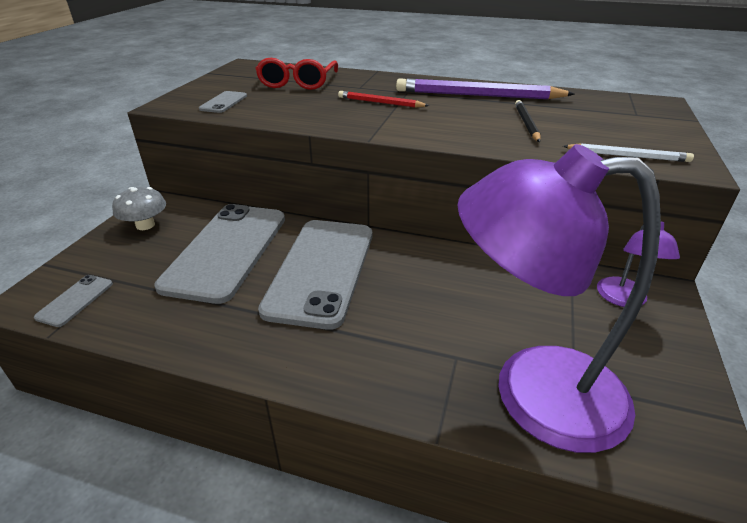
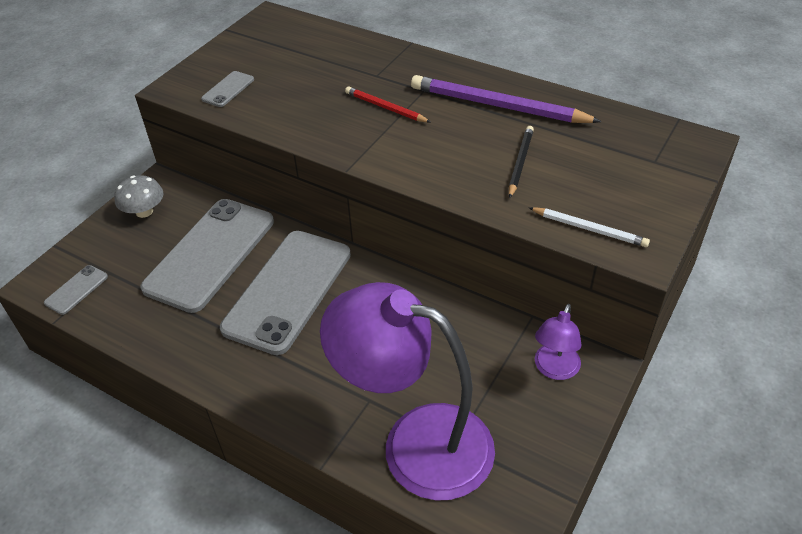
camera: 15 degrees right, 10 degrees up
(298, 82) = (314, 59): red glasses -> none

